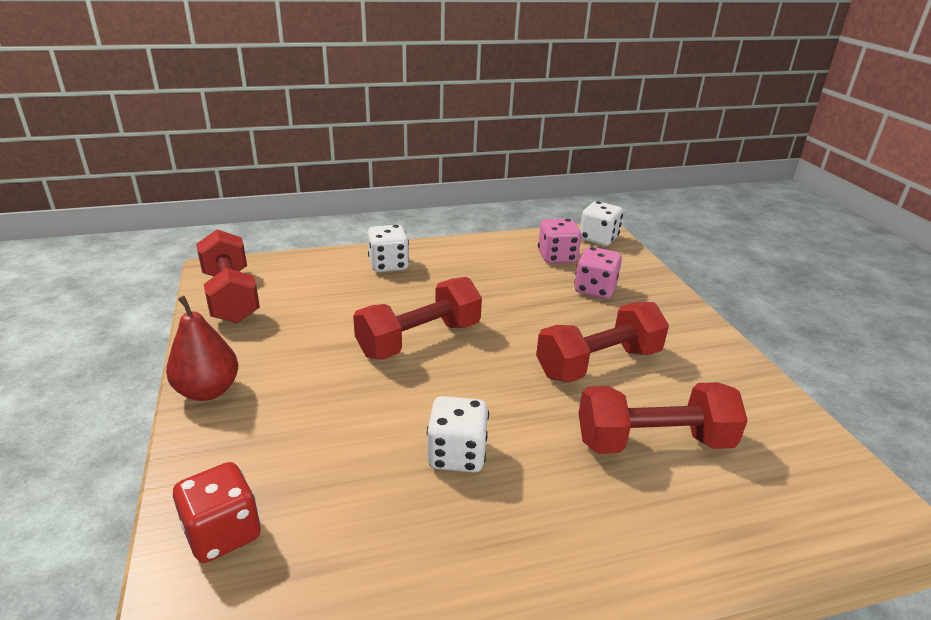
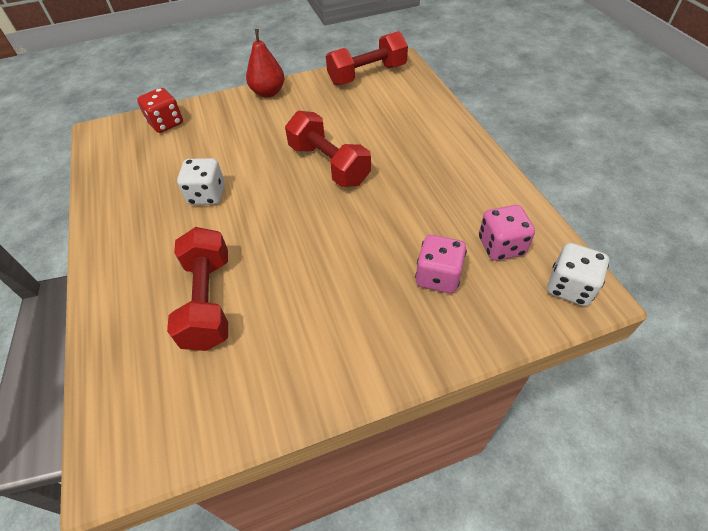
camera: 90 degrees right, 20 degrees up
(388, 265) = (436, 134): white dice -> none
(598, 363) = (307, 272): red dumbbell -> none

